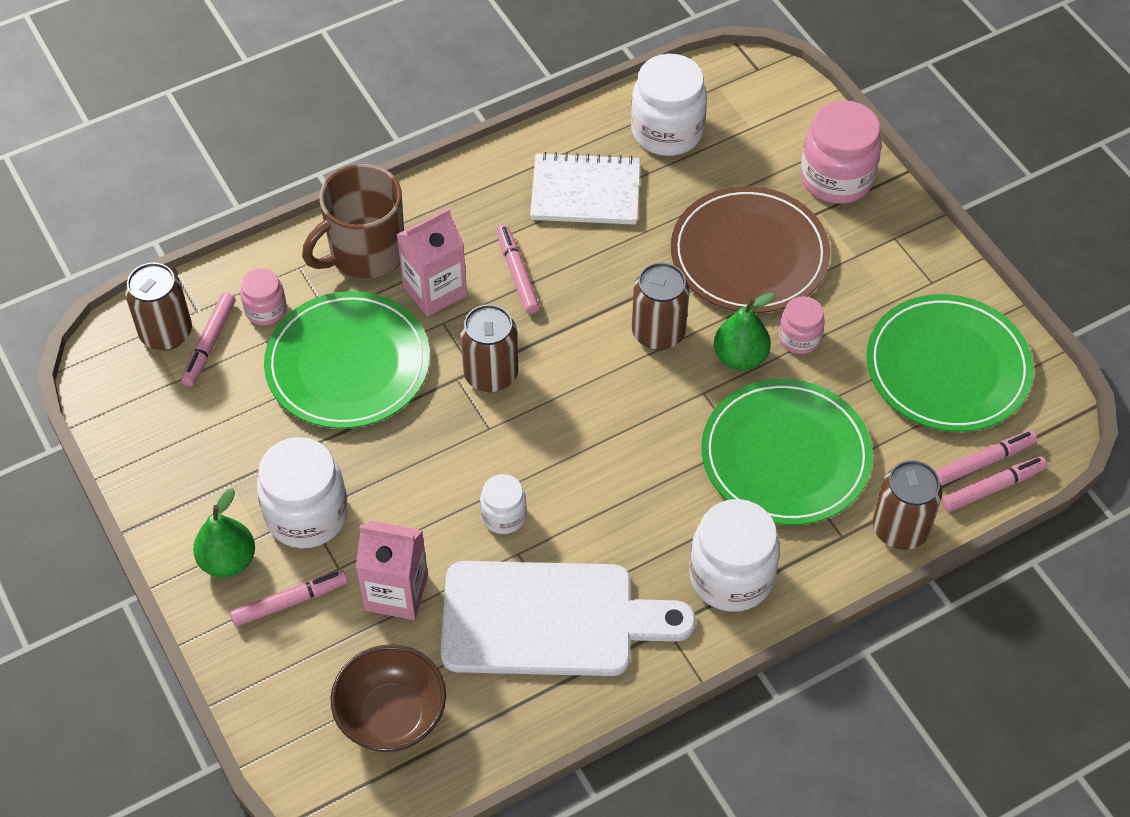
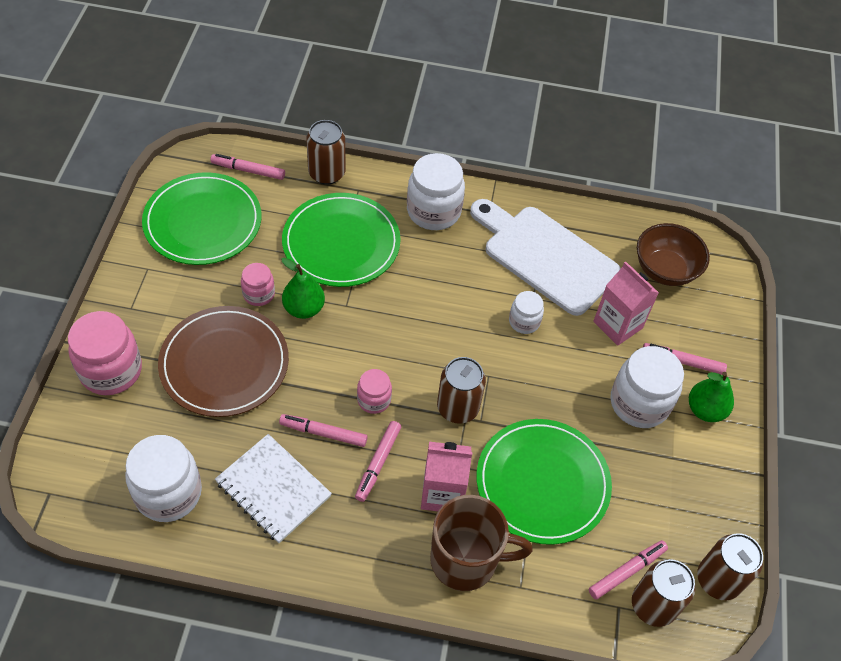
camera: 145 degrees left, 0 degrees up
(266, 310) = (569, 569): pink jar -> pink jar (374, 400)
(658, 332) = (333, 357): brown can -> brown can (718, 580)
(993, 488) = (260, 158): pink marker -> pink marker (323, 433)

